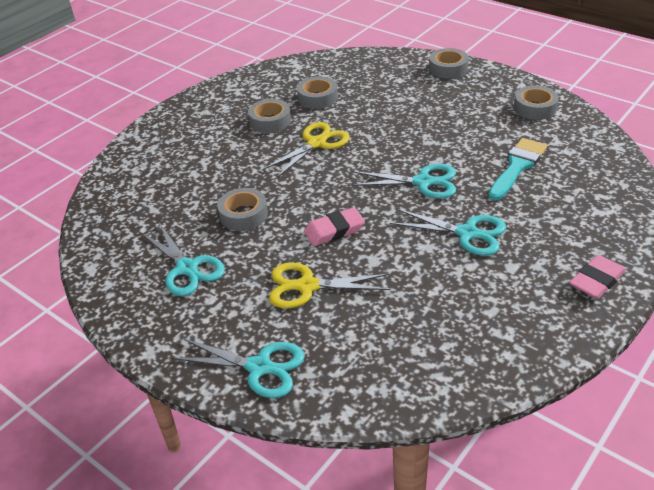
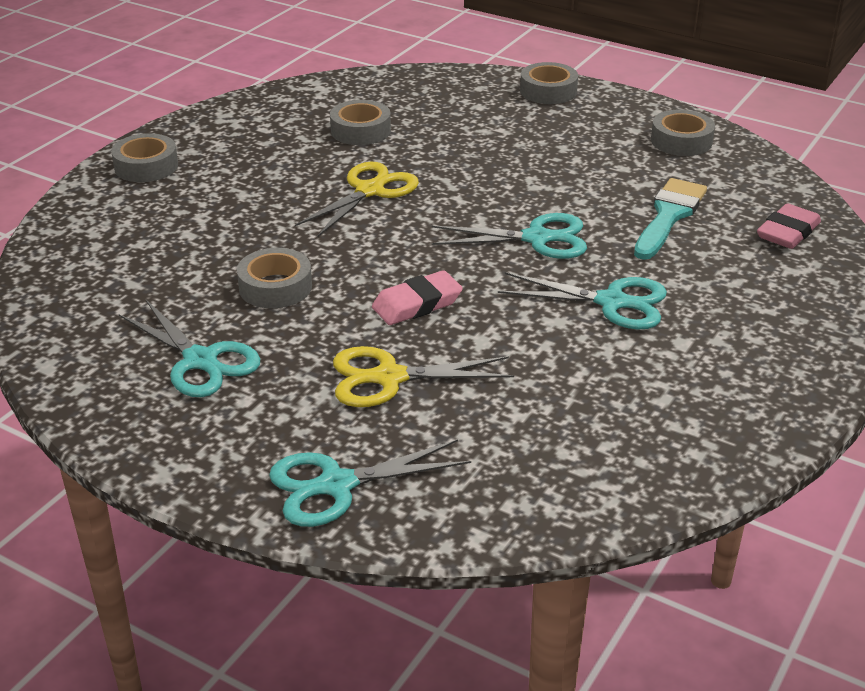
camera: 10 degrees left, 5 degrees down
(259, 367) = (336, 485): turquoise scissors -> turquoise scissors turned 150 degrees clockwise
(270, 121) = (293, 162): grey tape -> grey tape (146, 166)
(596, 281) = (802, 356): pink eraser -> pink eraser (787, 232)

